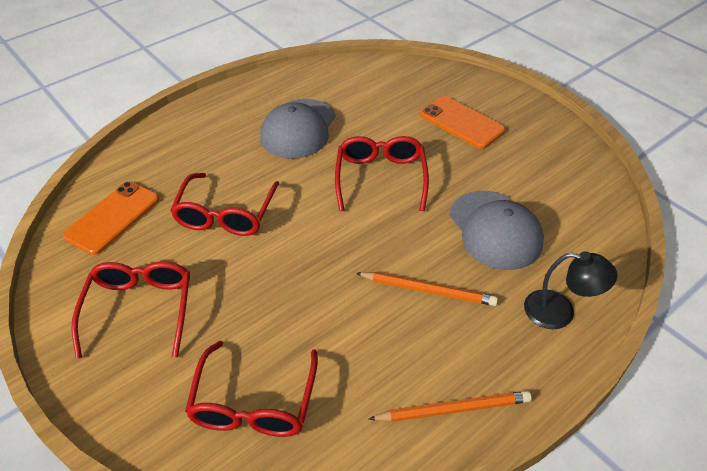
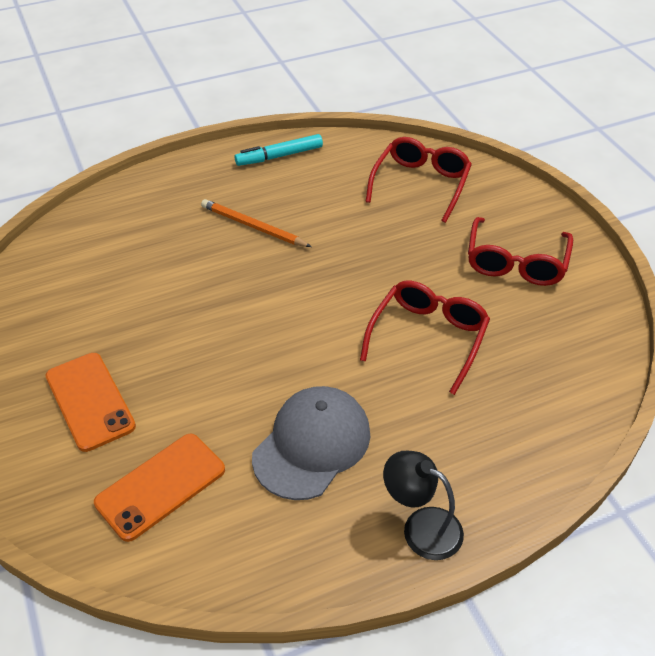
camera: 165 degrees left, 0 degrees up
(112, 217) = (560, 362): orange phone -> orange phone (161, 486)
(381, 178) = (238, 344): red glasses -> none
(453, 409) = (279, 156): orange pencil -> turquoise marker
(495, 230) = (156, 262): grey cap -> none
(560, 312) = (157, 191): black lamp -> black lamp (421, 527)

